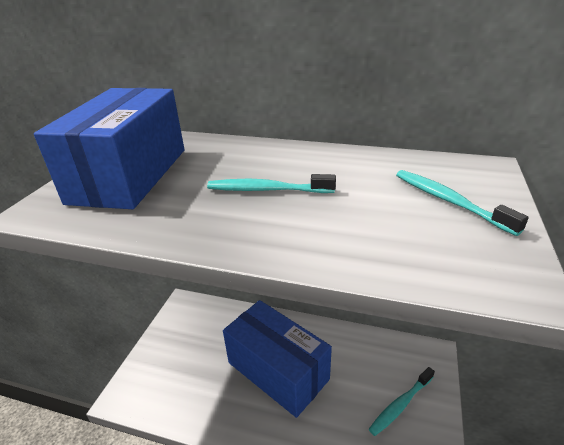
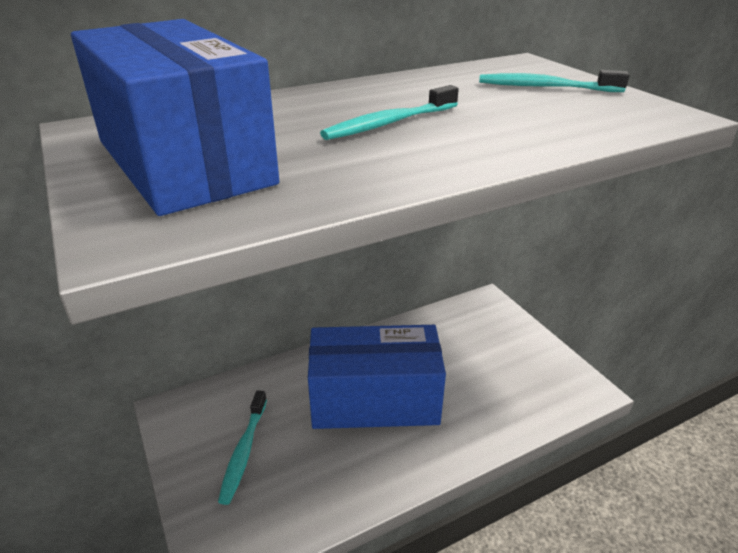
camera: 45 degrees left, 0 degrees up
(400, 404) = (506, 354): turquoise toothbrush -> turquoise toothbrush (244, 451)

